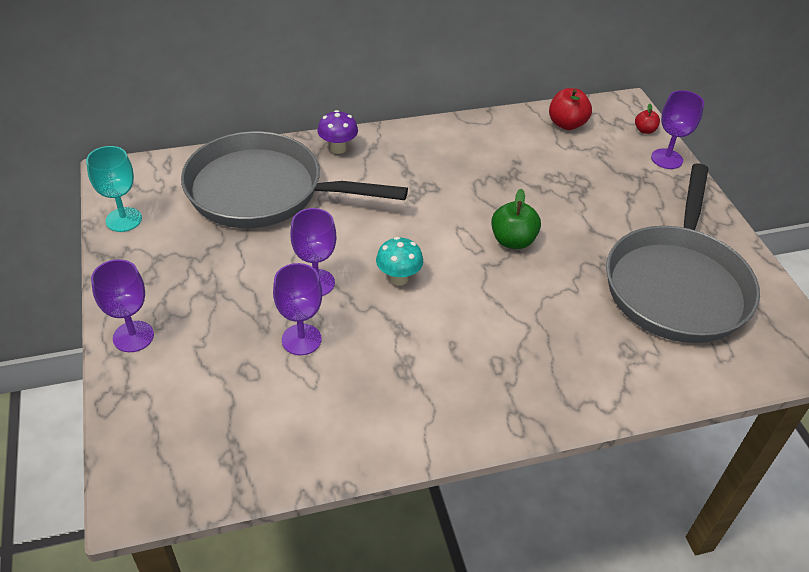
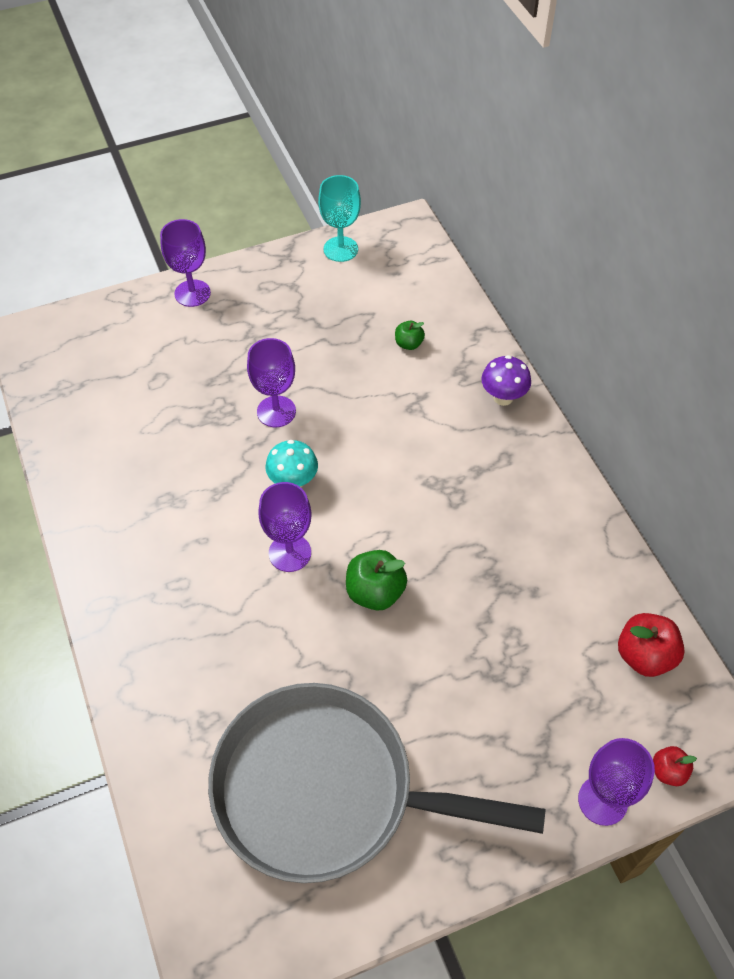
camera: 85 degrees right, 10 degrees up
(263, 191) = (408, 344): grey pan -> green apple
(301, 339) = (199, 412): purple goblet -> purple goblet (290, 553)

